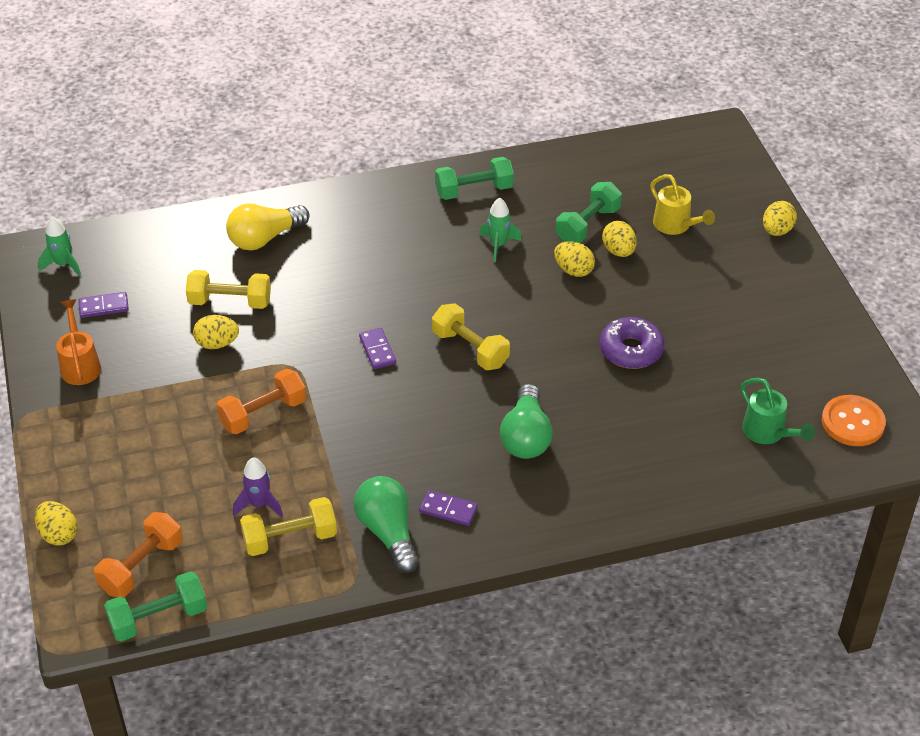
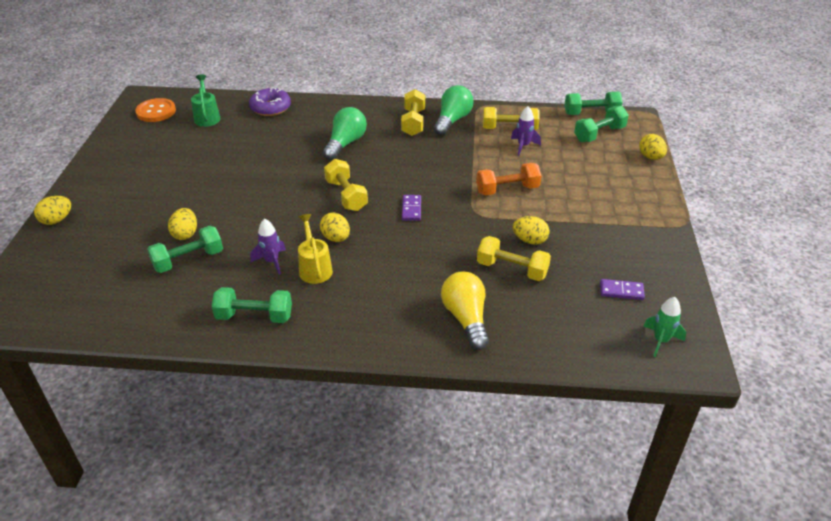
camera: 160 degrees left, 5 degrees down
(80, 365) = (640, 250): orange watering can -> none
(141, 566) = (599, 134): orange dumbbell -> green dumbbell
(264, 238) = (466, 318): yellow light bulb -> yellow light bulb turned 90 degrees counterclockwise
(388, 532) = (452, 120): green light bulb -> green light bulb turned 150 degrees counterclockwise
(448, 510) = (413, 122): purple domino -> yellow dumbbell
(498, 245) = (271, 261): green rocket -> purple rocket
(573, 270) = (232, 228): yellow egg -> yellow egg (336, 238)
(631, 350) = (241, 171): purple donut -> purple donut (270, 108)
(675, 226) = (123, 242): yellow watering can -> yellow watering can (314, 268)

